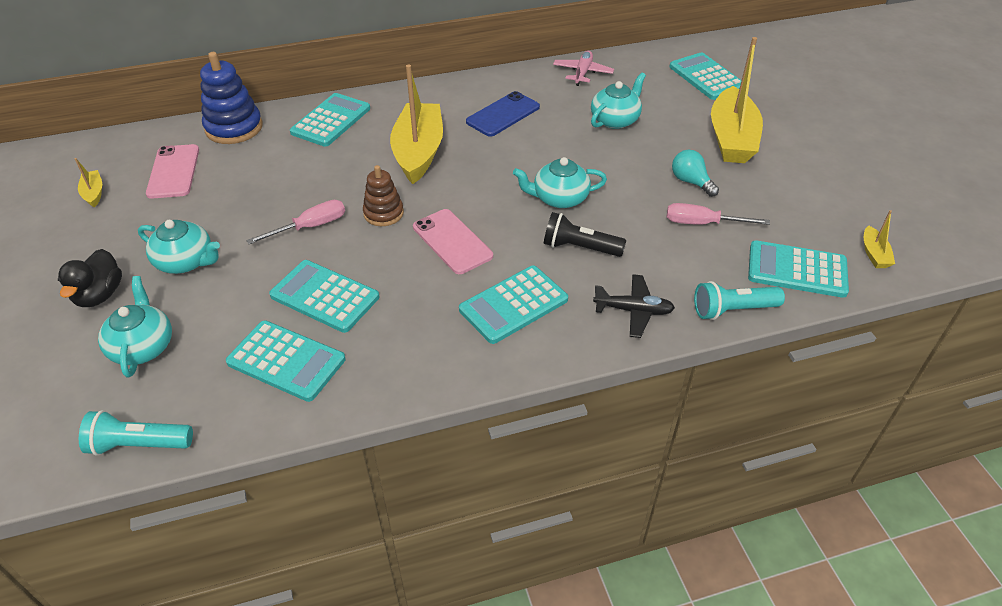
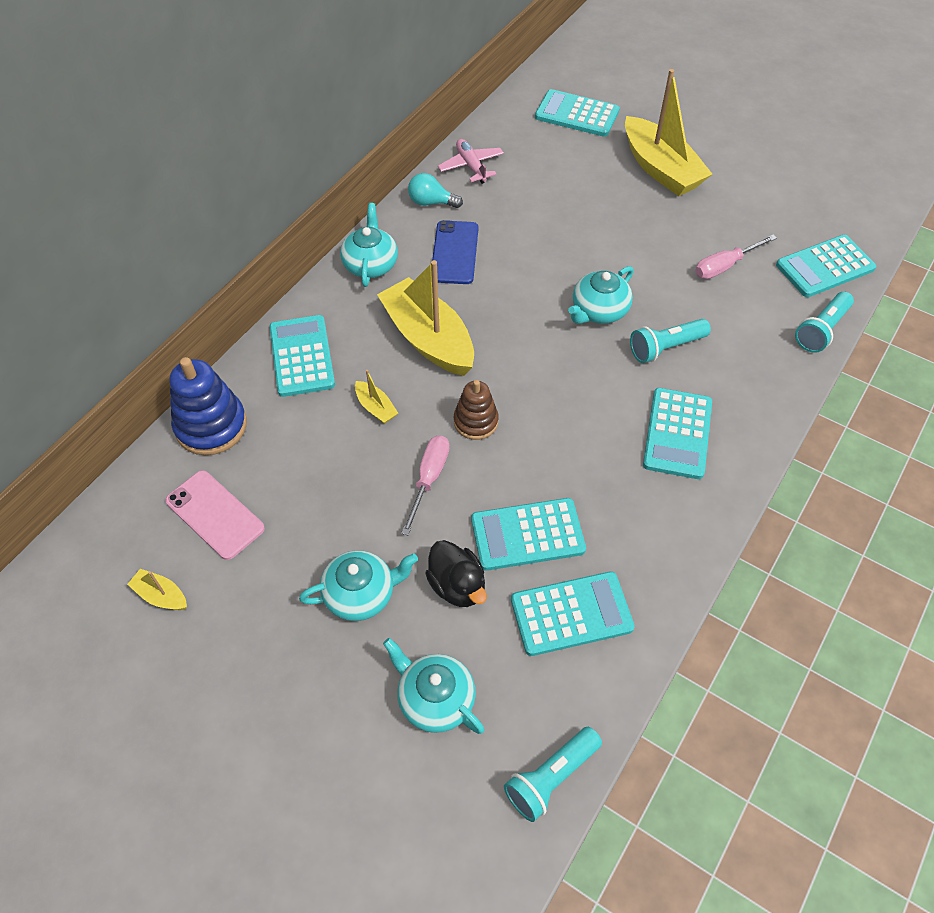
camera: 40 degrees left, 10 degrees up
(100, 295) = (324, 687): black duck -> black duck (457, 586)
(452, 241) = (565, 409): pink phone -> none
(579, 247) = (665, 348): black flashlight -> turquoise flashlight
(615, 120) = (554, 202): turquoise teapot -> turquoise teapot (370, 264)
(633, 310) = (762, 377): black plane -> none
(691, 182) = (676, 231): turquoise light bulb -> turquoise light bulb (431, 202)
(874, 254) = (855, 220): yellow boat -> yellow boat (375, 407)

